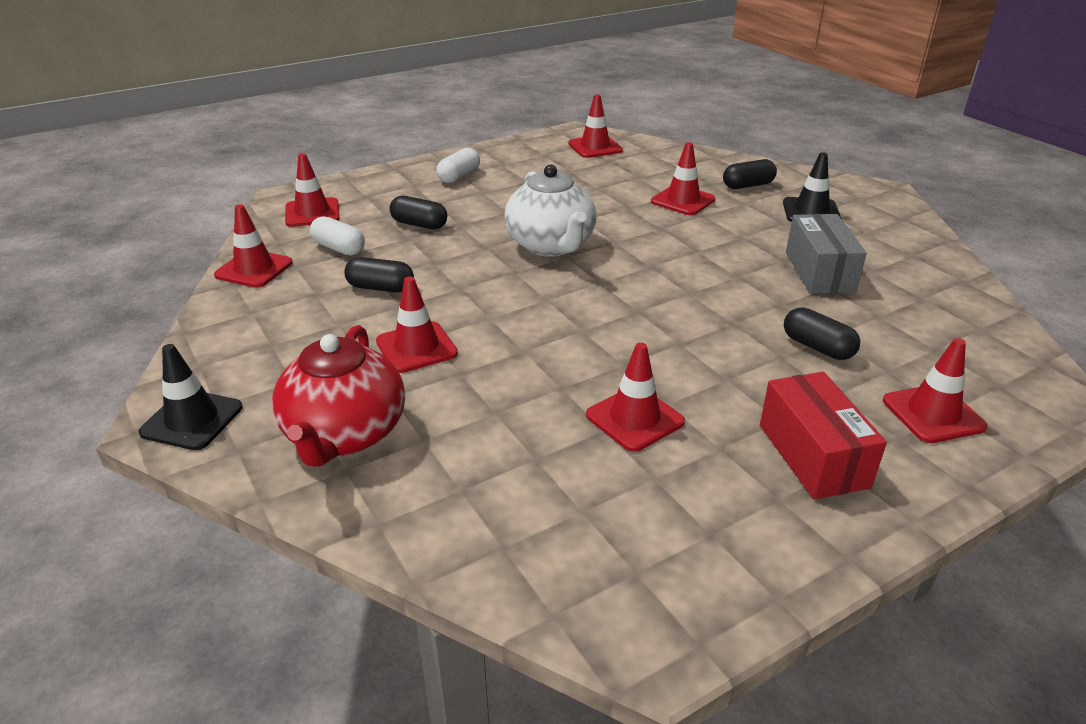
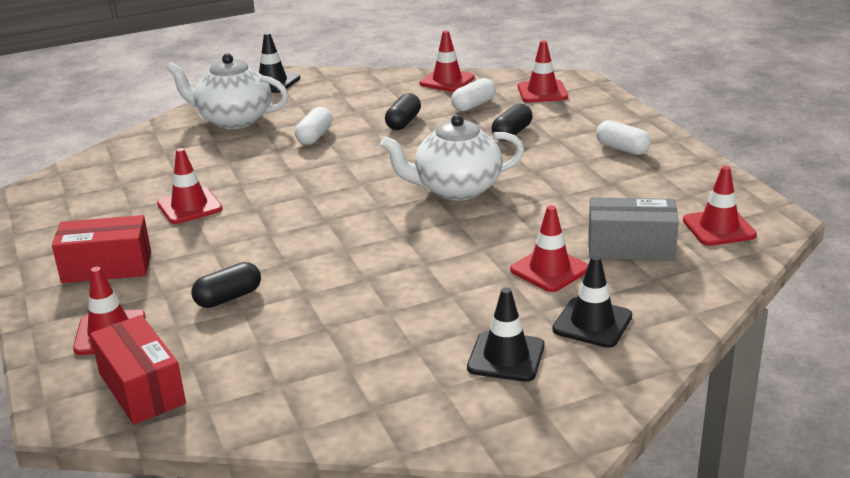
camera: 100 degrees right, 5 degrees down
(345, 434) = (233, 120): red teapot -> white teapot
(416, 347) = (315, 136): red traffic cone -> white capsule
(748, 185) = (592, 323): black capsule -> black traffic cone
(819, 272) = (356, 329): grey box -> grey box (630, 247)
(994, 369) = (142, 388): none -> red box

